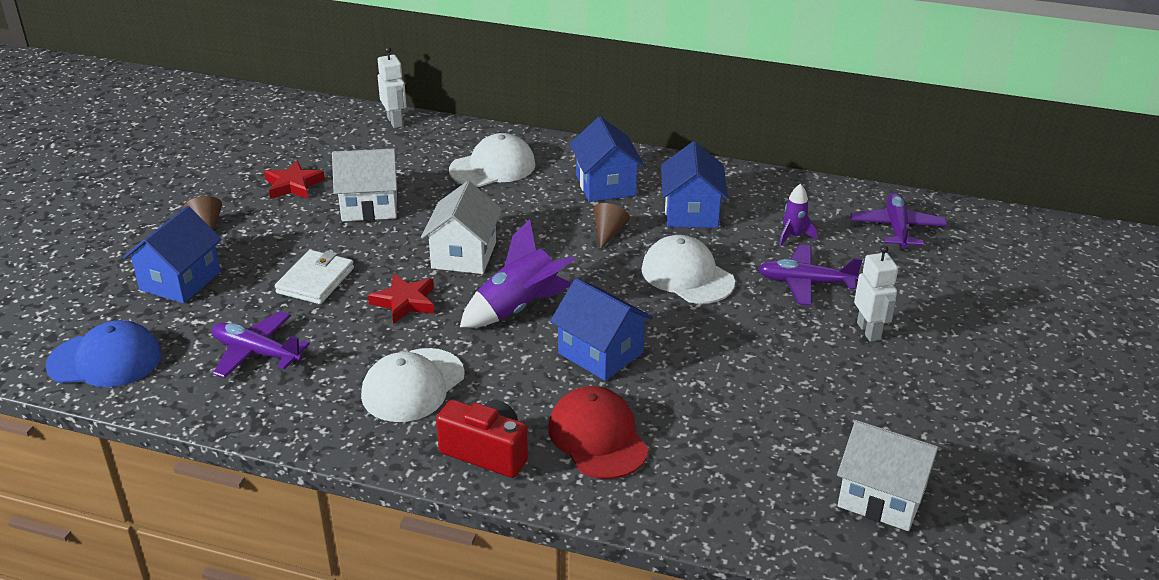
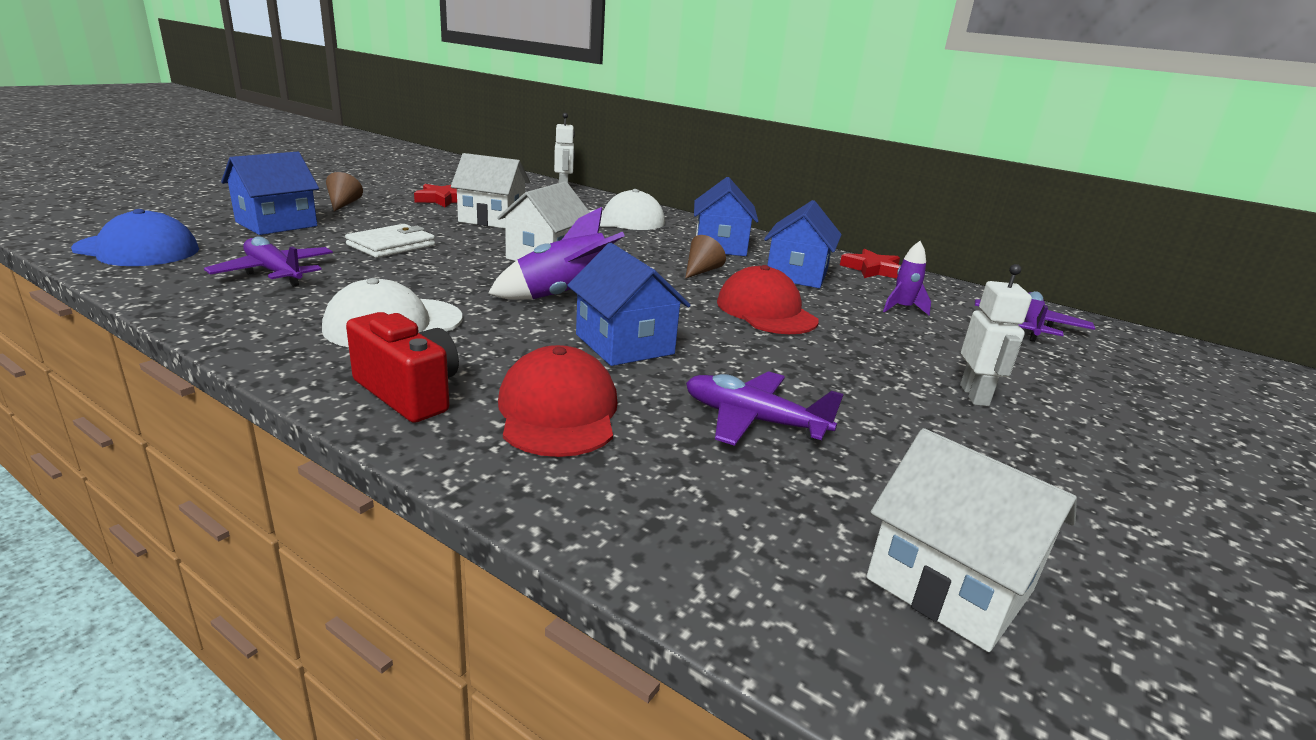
camera: 15 degrees right, 10 degrees down
(405, 302) = (456, 272): red star -> red star (872, 269)
(687, 275) = (766, 311): white cap -> red cap
(805, 283) = (904, 342): purple plane -> purple plane (753, 420)

